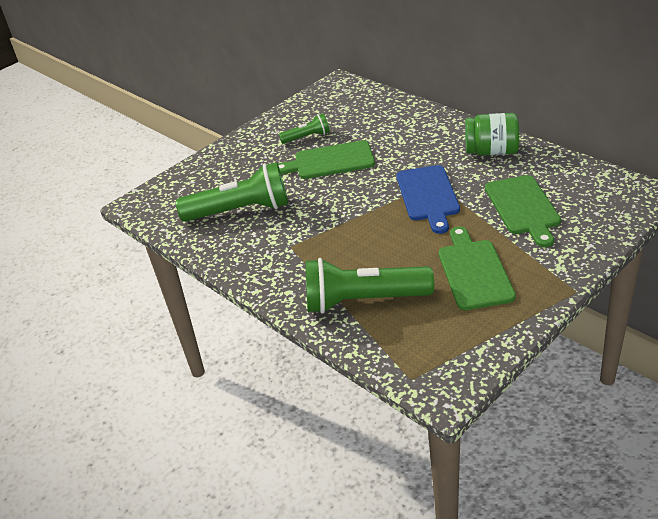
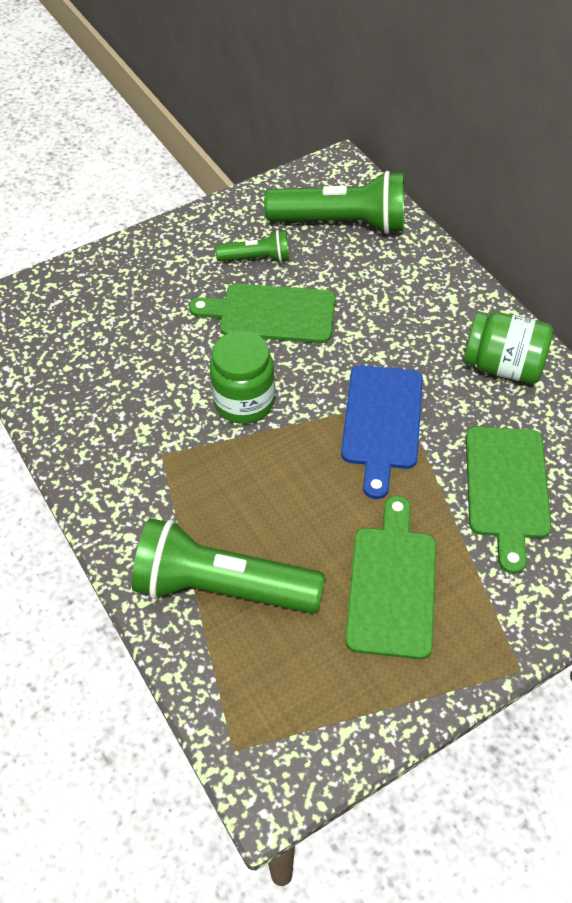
camera: 10 degrees right, 15 degrees up
(241, 211) = (119, 368): green flashlight -> green flashlight (342, 223)
(333, 207) = (244, 402): none -> green jar

